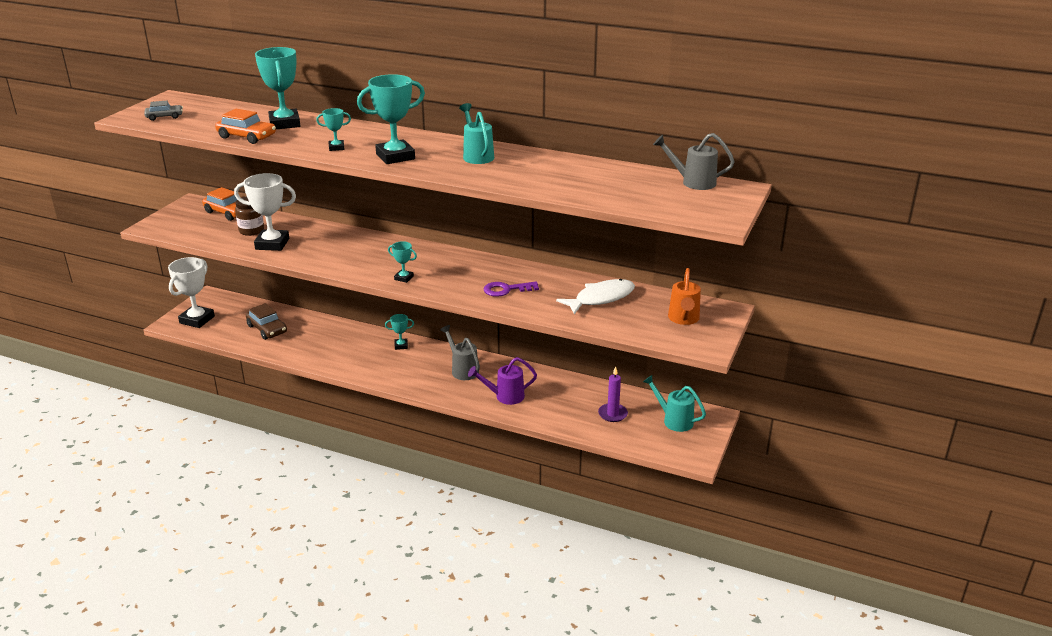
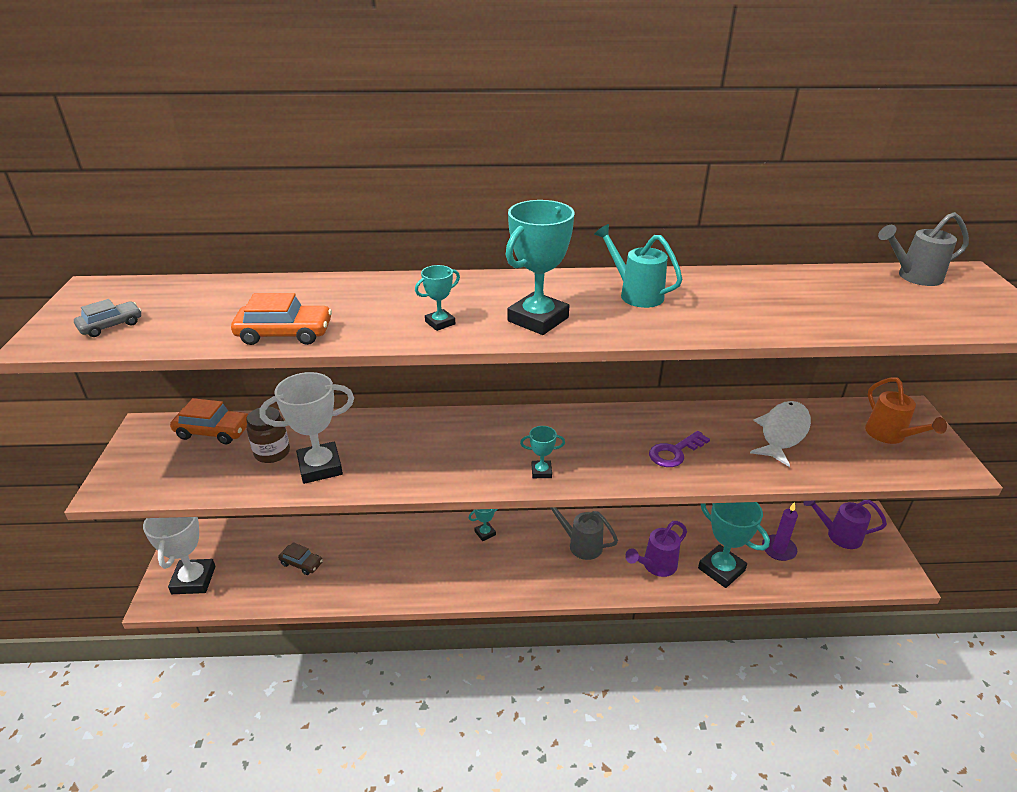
camera: 25 degrees left, 5 degrees up
(267, 329) = (301, 563): brown car -> brown car, size x0.65
(284, 123) = (318, 298): turquoise trophy -> turquoise trophy (721, 569)
(674, 420) = (838, 535): turquoise watering can -> purple watering can

